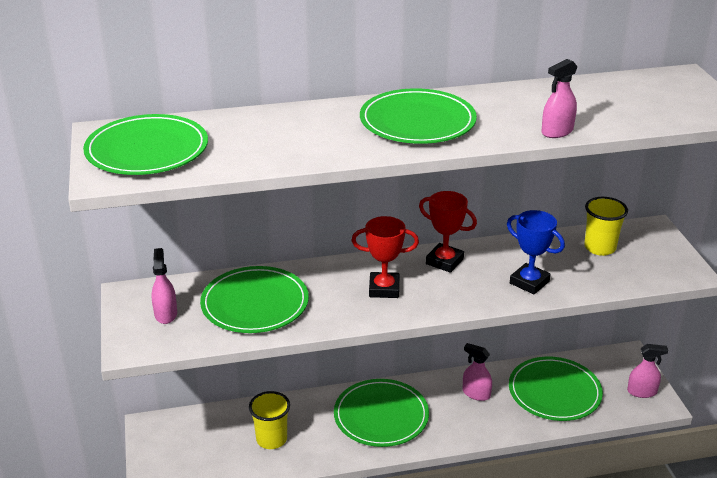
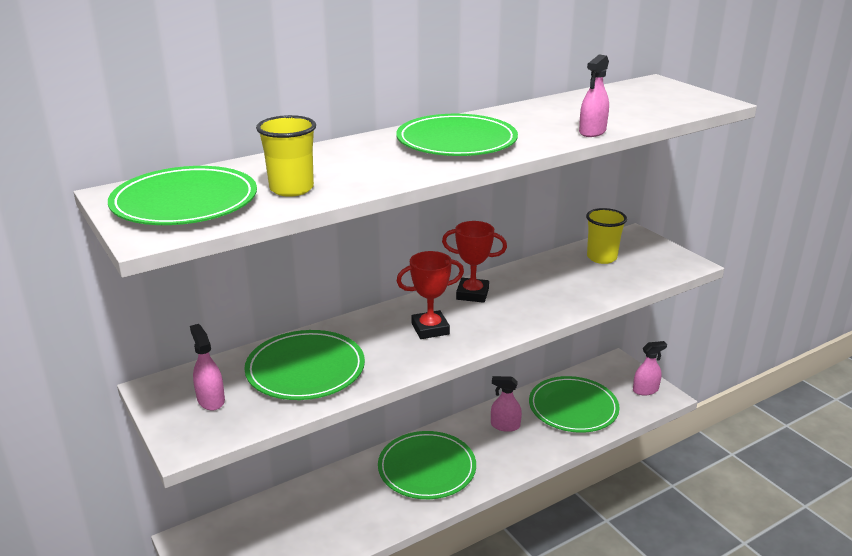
camera: 20 degrees left, 5 degrees down
(271, 439) = (327, 519): yellow cup -> yellow cup (291, 189)
(529, 282) = (561, 297): blue trophy -> none

